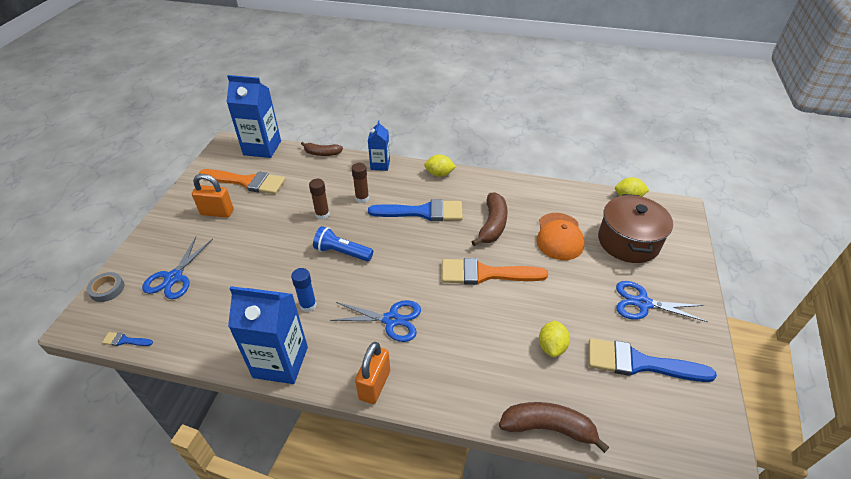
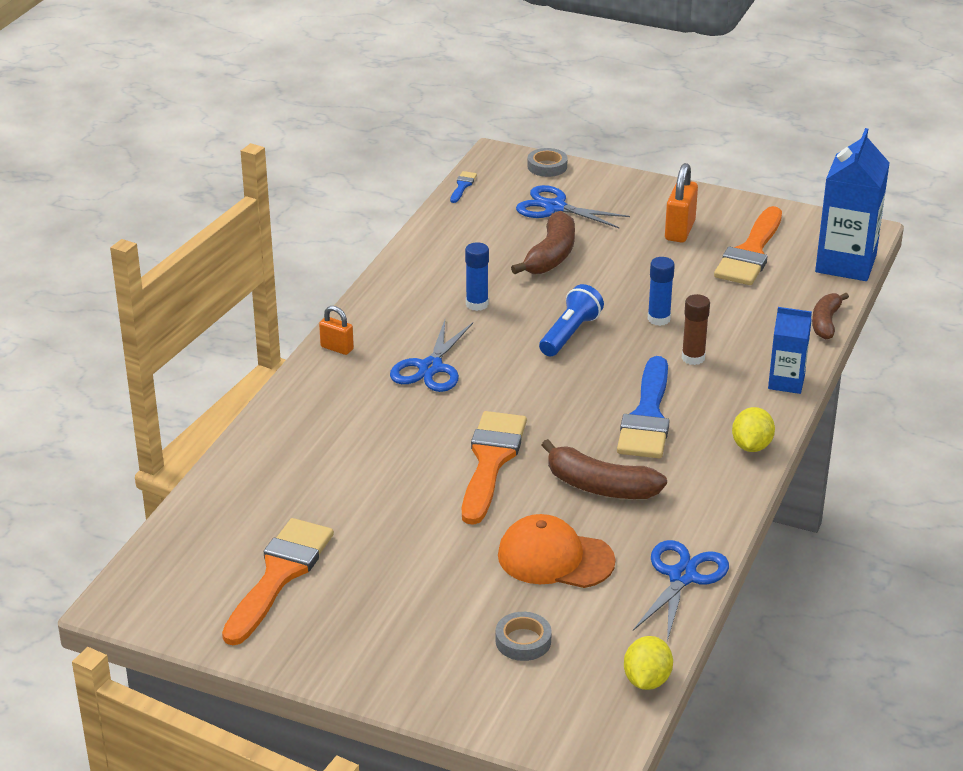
camera: 100 degrees right, 10 degrees down
(280, 362) = (394, 285): blue carton -> none
(322, 214) = (658, 319): brown glue stick -> blue glue stick
(374, 385) = (337, 348): orange padlock -> orange padlock, size x0.61
(548, 428) = (224, 470): brown banana -> brown banana (551, 256)
(551, 346) = (337, 498): yellow lemon -> none
(628, 241) = (523, 641): brown pot -> grey tape
(639, 363) = (279, 575): blue brush -> orange brush
(642, 303) = (382, 613): blue scissors -> blue scissors (682, 576)

